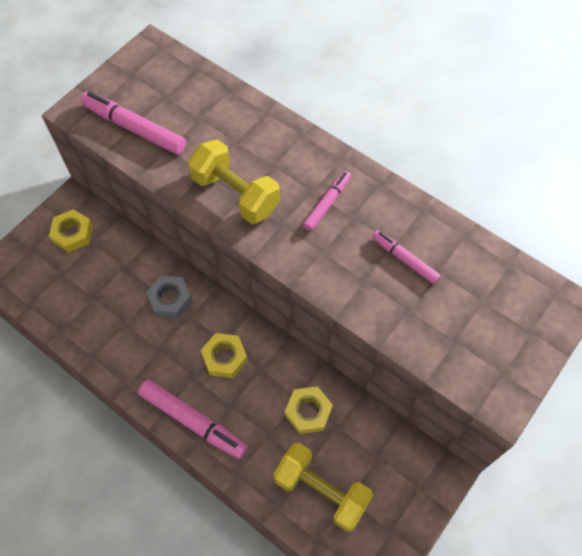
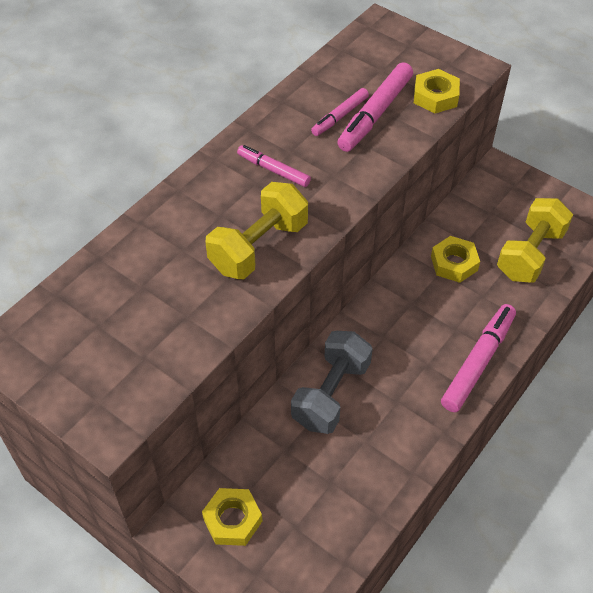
camera: 90 degrees left, 10 degrees down
(134, 128) = (149, 355): pink marker -> pink marker (375, 114)
(170, 299) = (331, 394): grey nut -> grey dumbbell
(224, 357) = (401, 336): yellow nut -> yellow nut (435, 96)

